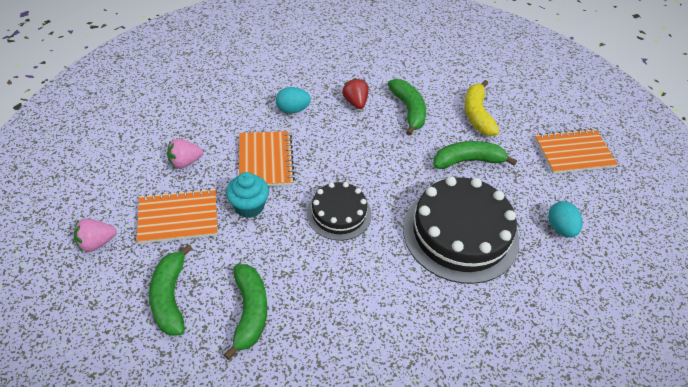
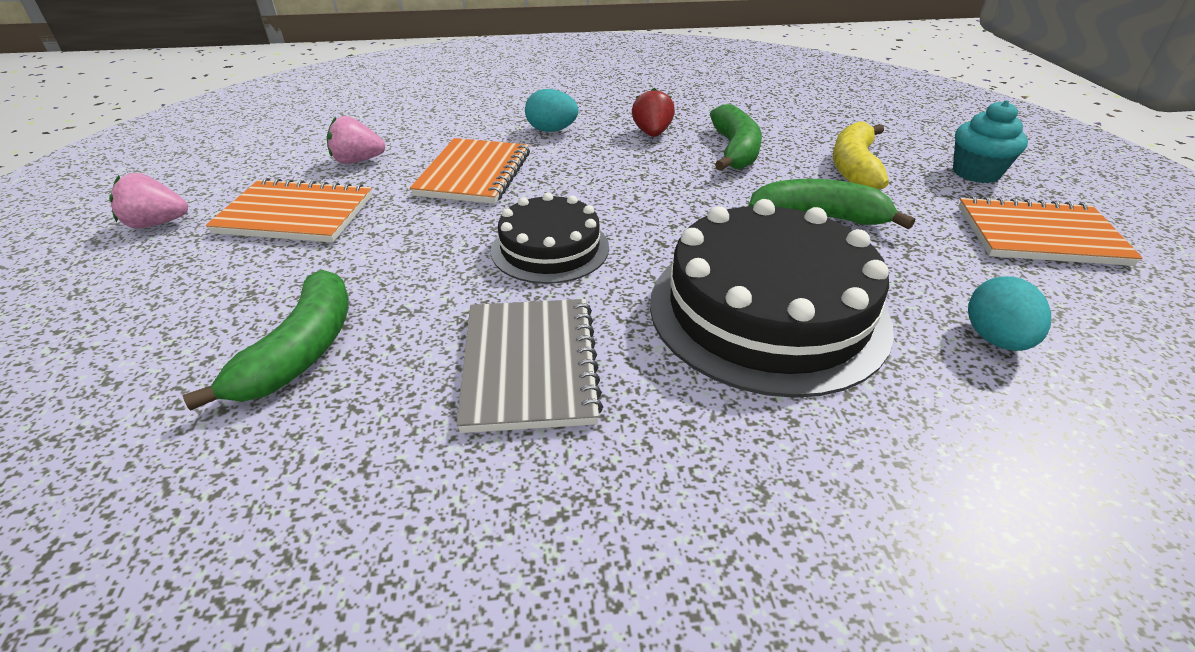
camera: 20 degrees right, 10 degrees down
(170, 297) = (194, 305): green banana -> none
(249, 206) = (410, 218): turquoise cupcake -> turquoise cupcake (976, 173)
(364, 293) = (529, 366): none -> grey notebook

